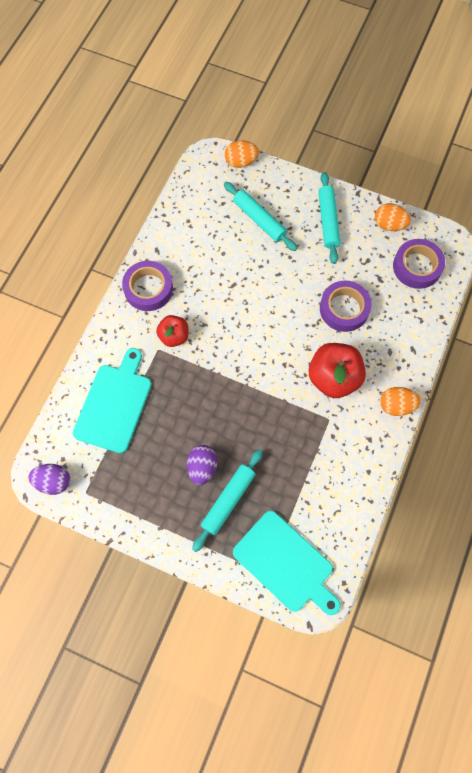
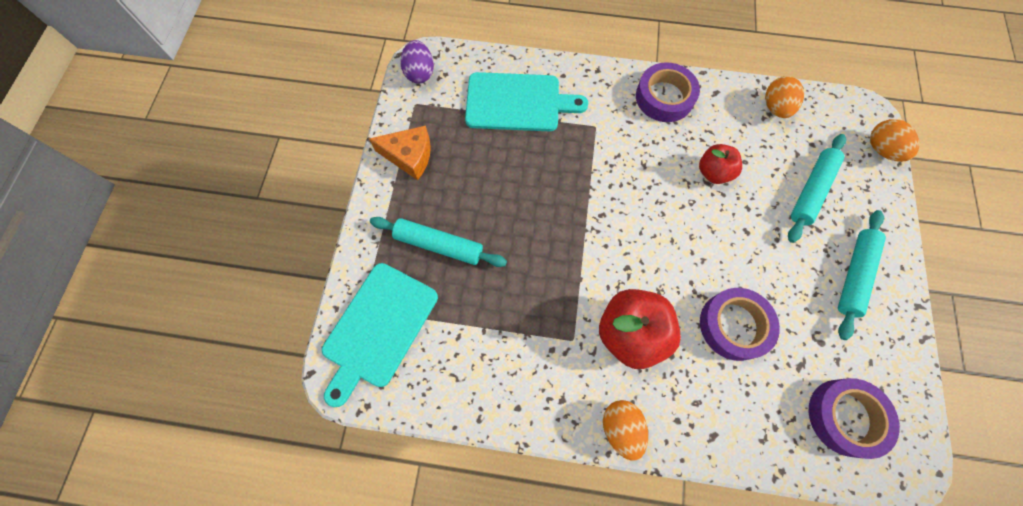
camera: 75 degrees right, 0 degrees up
(138, 508) = (409, 156): none -> orange cheese
(174, 336) = (617, 138): red apple -> red apple (713, 172)
(202, 467) = (471, 207): purple egg -> none
(328, 221) = (853, 275): turquoise rolling pin -> turquoise rolling pin turned 45 degrees counterclockwise
(389, 225) = (892, 361): orange egg -> orange egg (775, 107)

